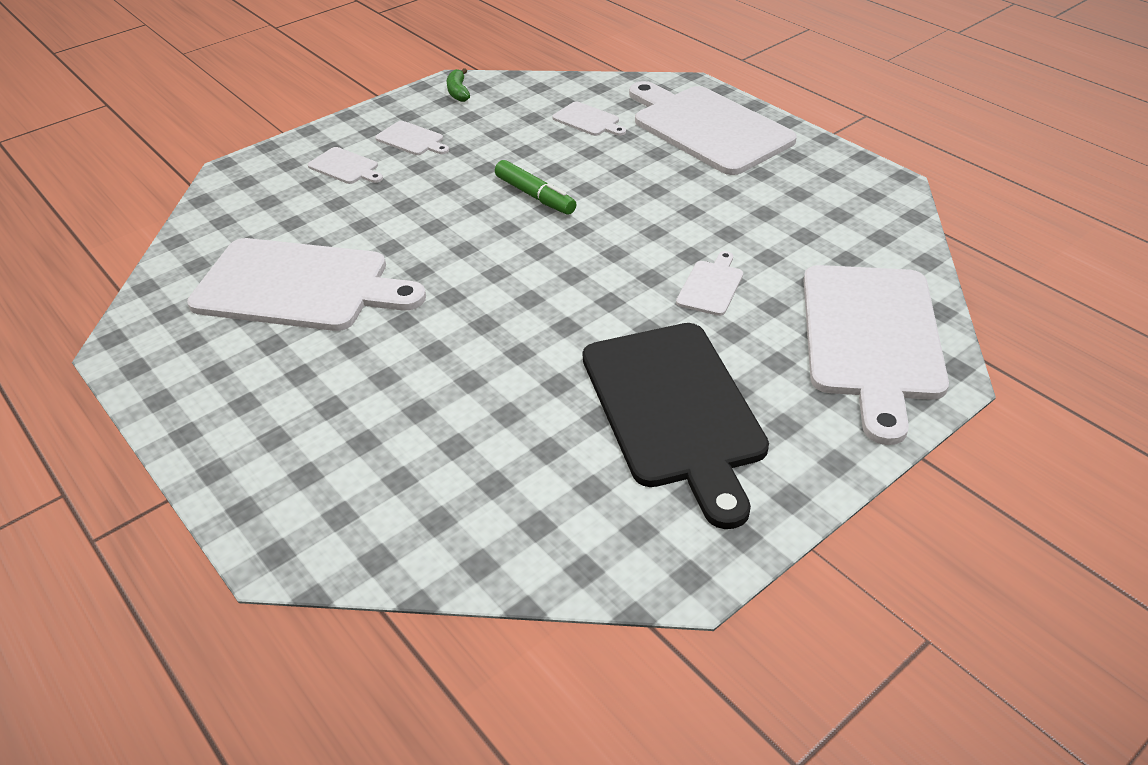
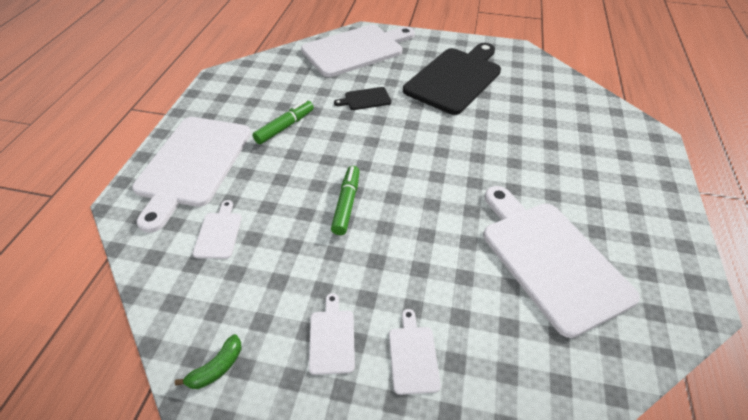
camera: 130 degrees left, 5 degrees up
(711, 286) = (365, 99): white cutting board -> black cutting board
(714, 200) = (285, 127): none -> green marker

